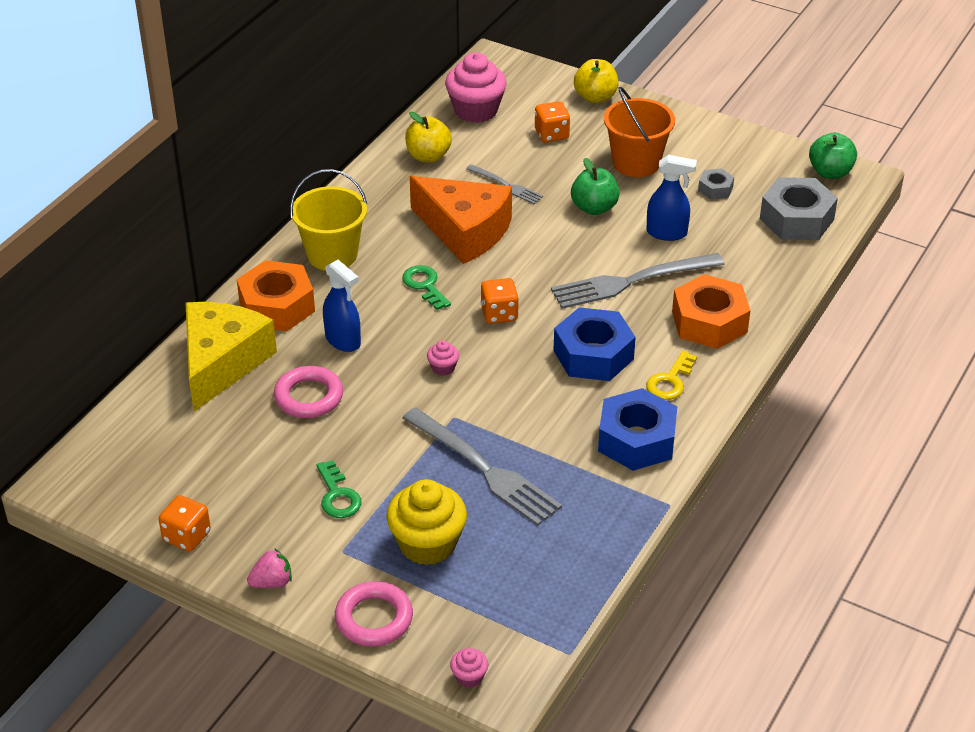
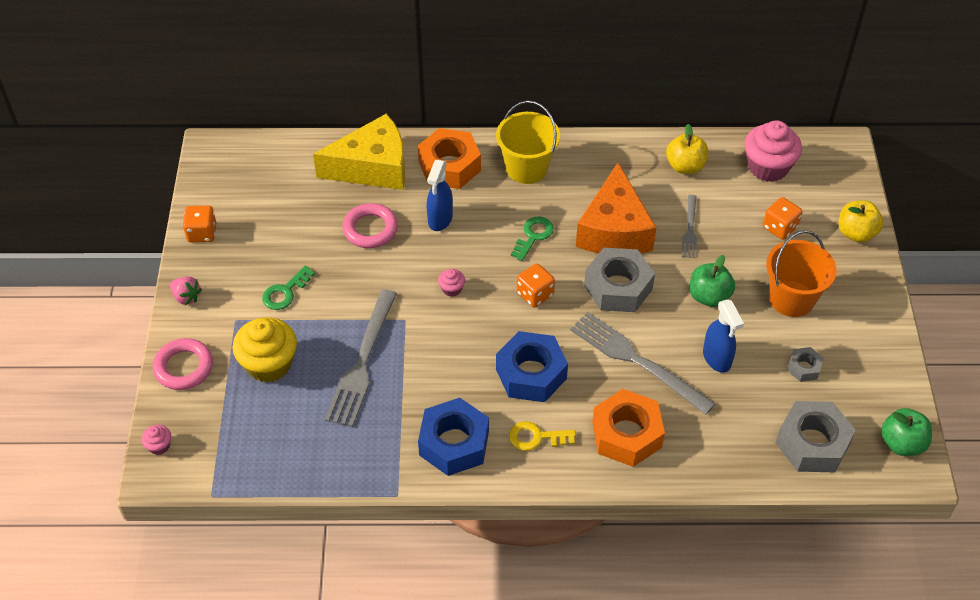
camera: 60 degrees right, 10 degrees up
(536, 257) = (618, 287): none -> grey nut

